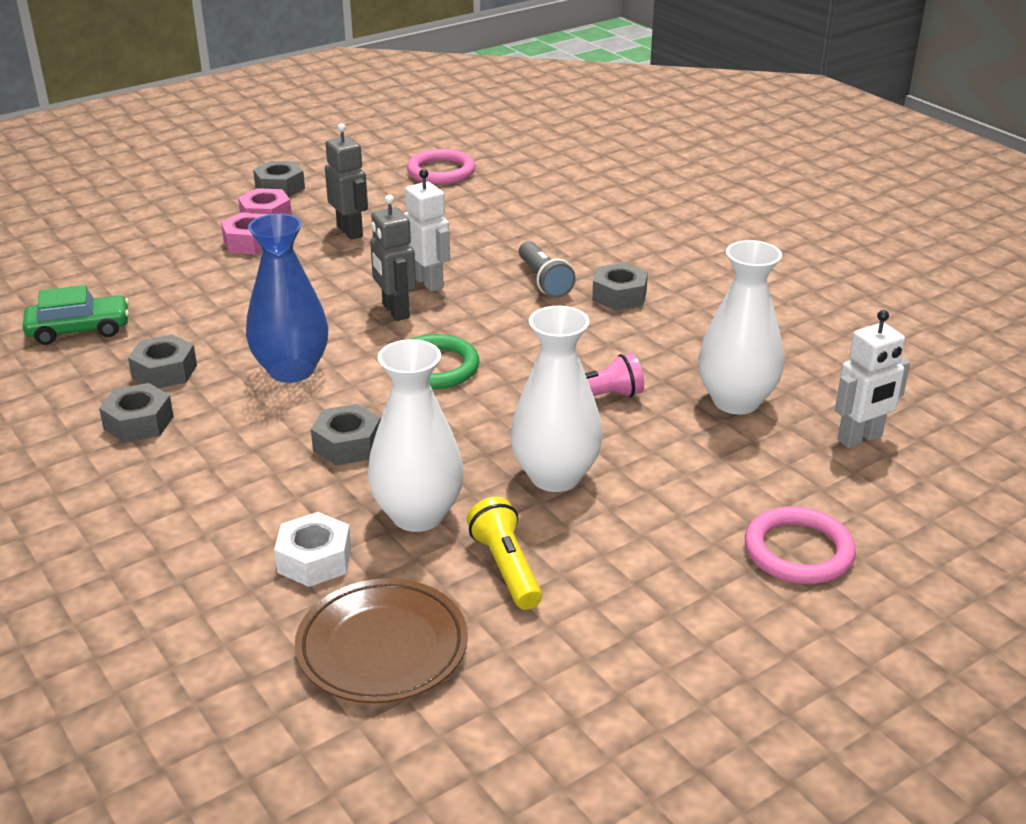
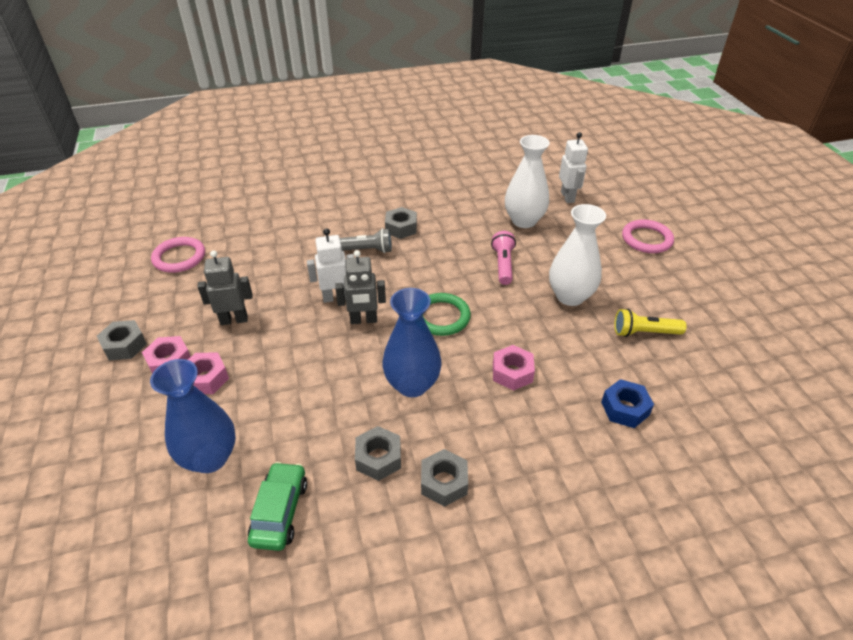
camera: 70 degrees left, 10 degrees up
(140, 275) = (210, 458): none -> blue vase
(314, 560) = (625, 408): white nut -> blue nut
(347, 445) = (512, 372): grey nut -> pink nut
(382, 647) = (703, 393): brown plate -> none
(418, 515) = (591, 356): white vase -> none

